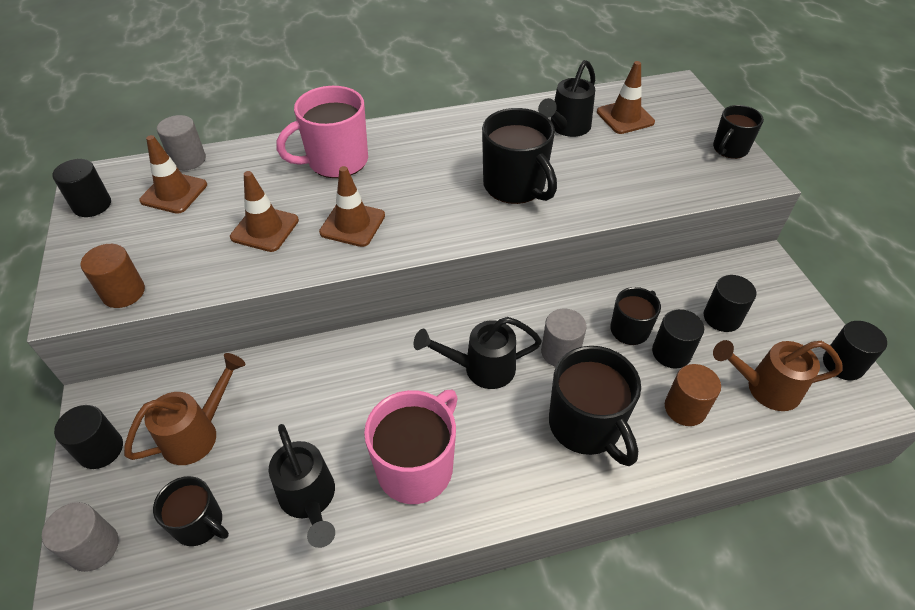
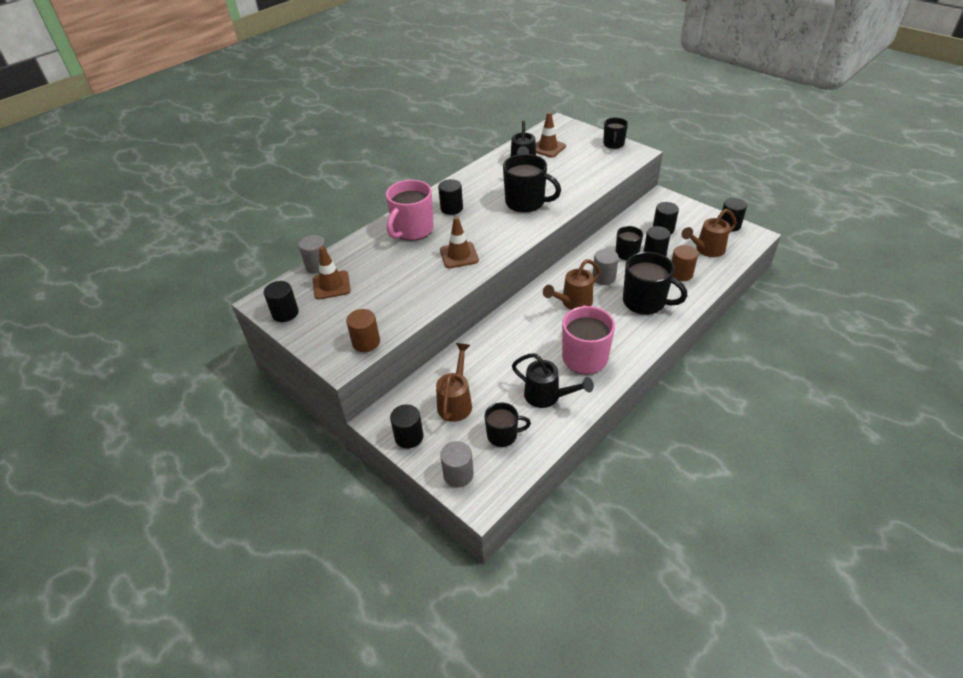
camera: 30 degrees left, 5 degrees down
(265, 229) = (411, 278): brown traffic cone -> none
(412, 152) = (451, 208): none -> black cylinder
(481, 368) = (573, 302): black watering can -> brown watering can

